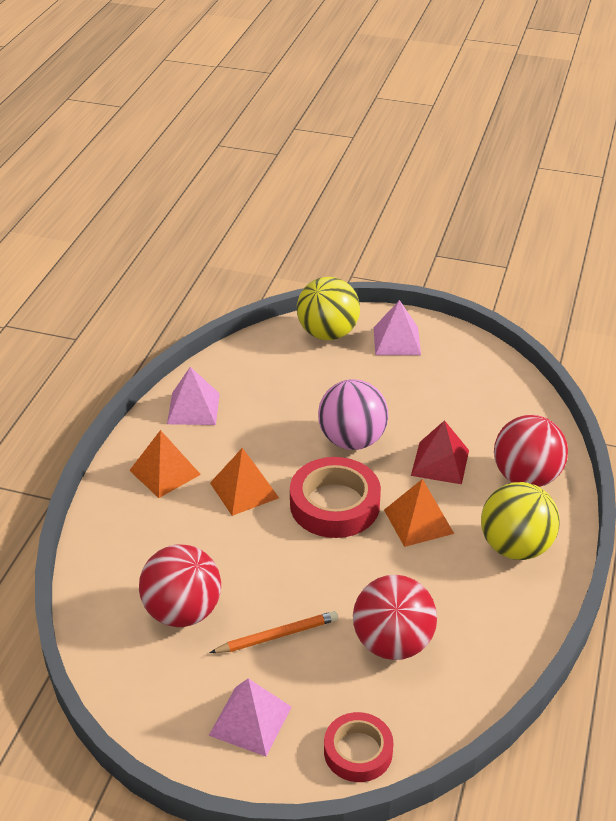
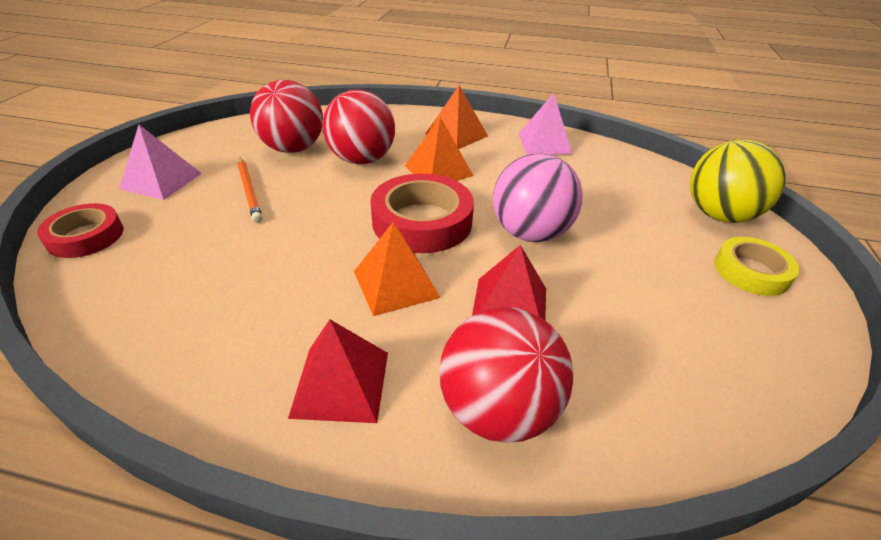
camera: 85 degrees right, 0 degrees up
(392, 643) = (209, 260): red ball -> red ball (362, 160)
(397, 341) = (751, 271): pink pyramid -> yellow tape
(515, 547) = (340, 383): yellow ball -> red pyramid

